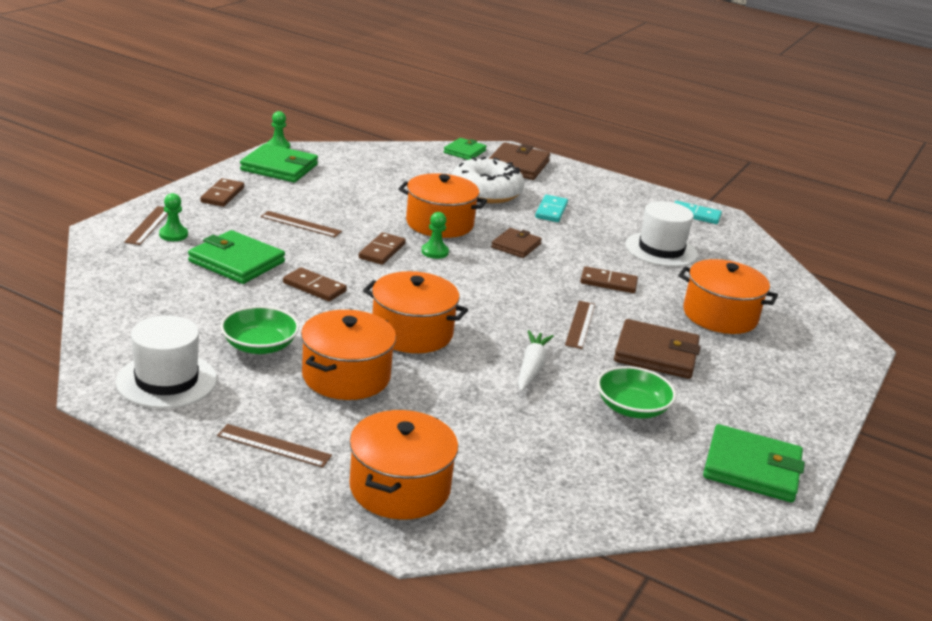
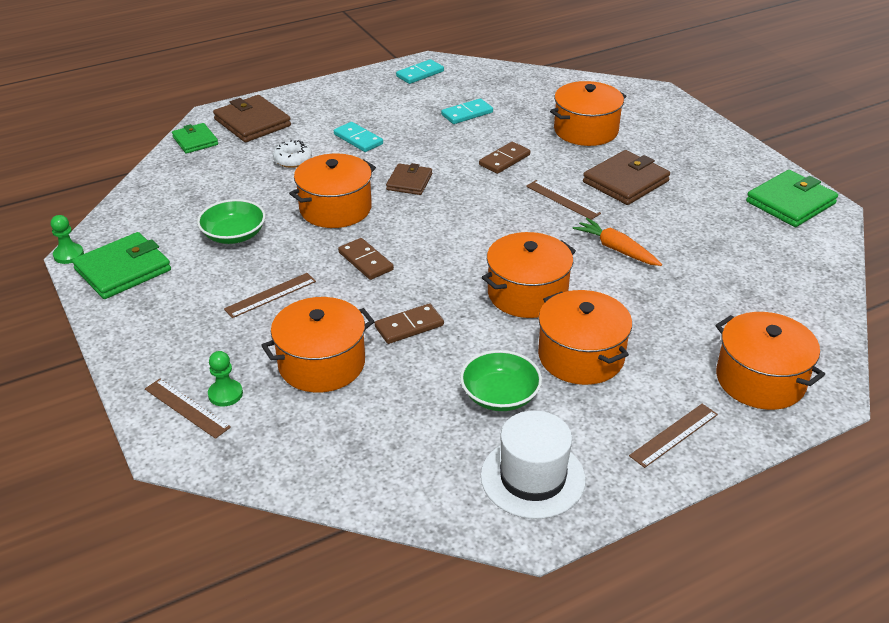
camera: 55 degrees left, 10 degrees up
(222, 195) = (156, 330): brown domino -> none
(236, 262) = (321, 363): green wallet -> orange pot
(435, 252) = (389, 231): green pawn -> none
(486, 192) = (293, 160): white donut -> white donut, size x0.50
(516, 246) = (409, 182): brown wallet -> brown wallet turned 45 degrees clockwise
(531, 368) = (616, 249): white carrot -> orange carrot
(632, 408) = (695, 223): green bowl -> green bowl (234, 235)
(661, 250) = (467, 114): white hat -> turquoise domino

